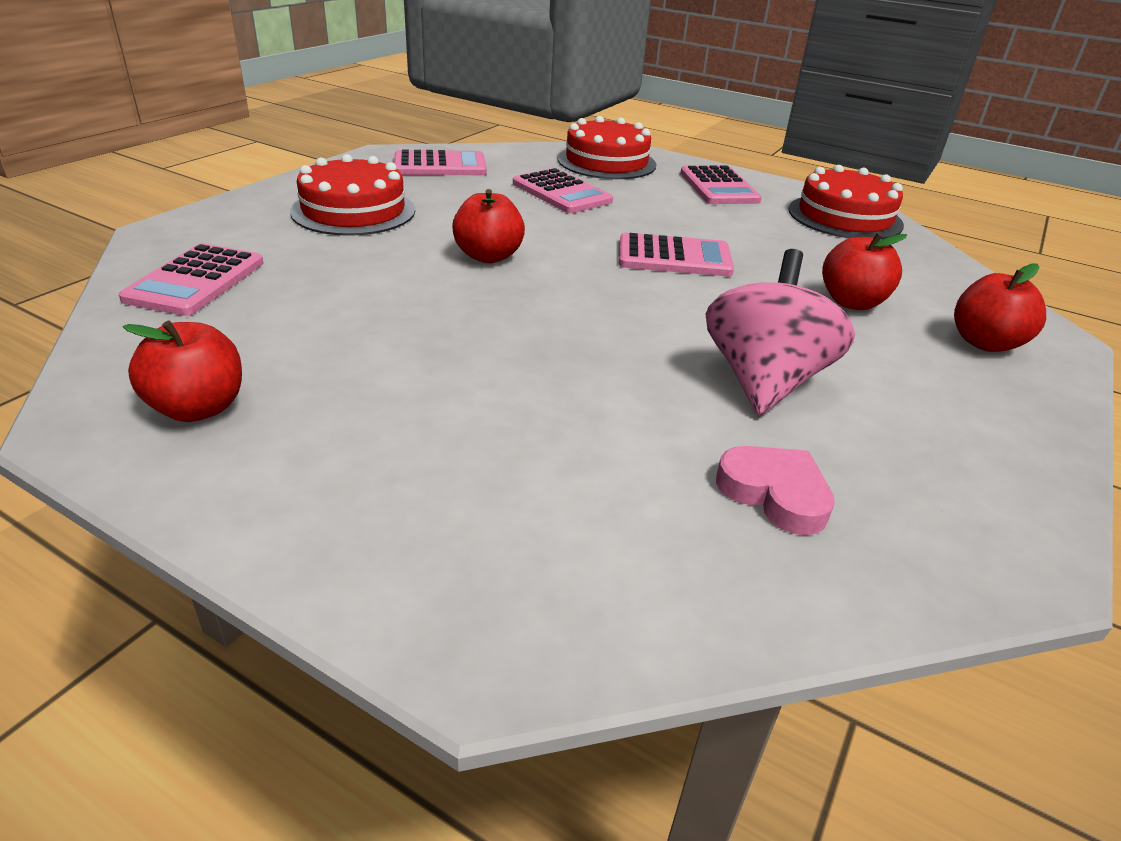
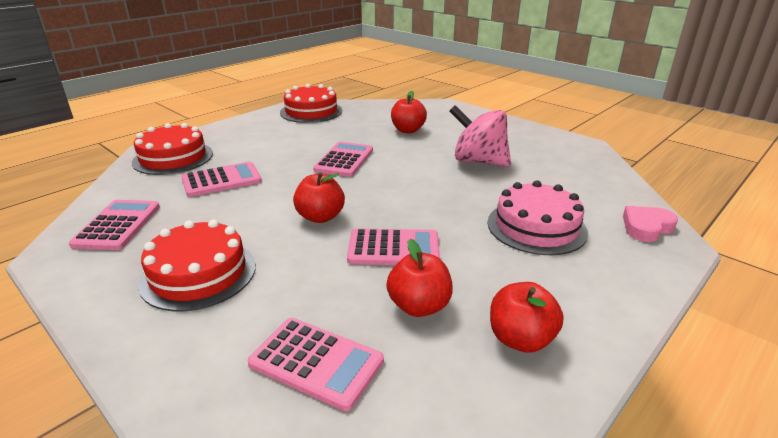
camera: 75 degrees left, 5 degrees down
(513, 441) = (536, 227): none -> pink cake
(718, 187) = (247, 132): pink calculator -> pink calculator (393, 248)
(775, 494) = (561, 175): pink heart -> pink heart (646, 227)
(985, 343) = (447, 115): red apple -> red apple (419, 306)

